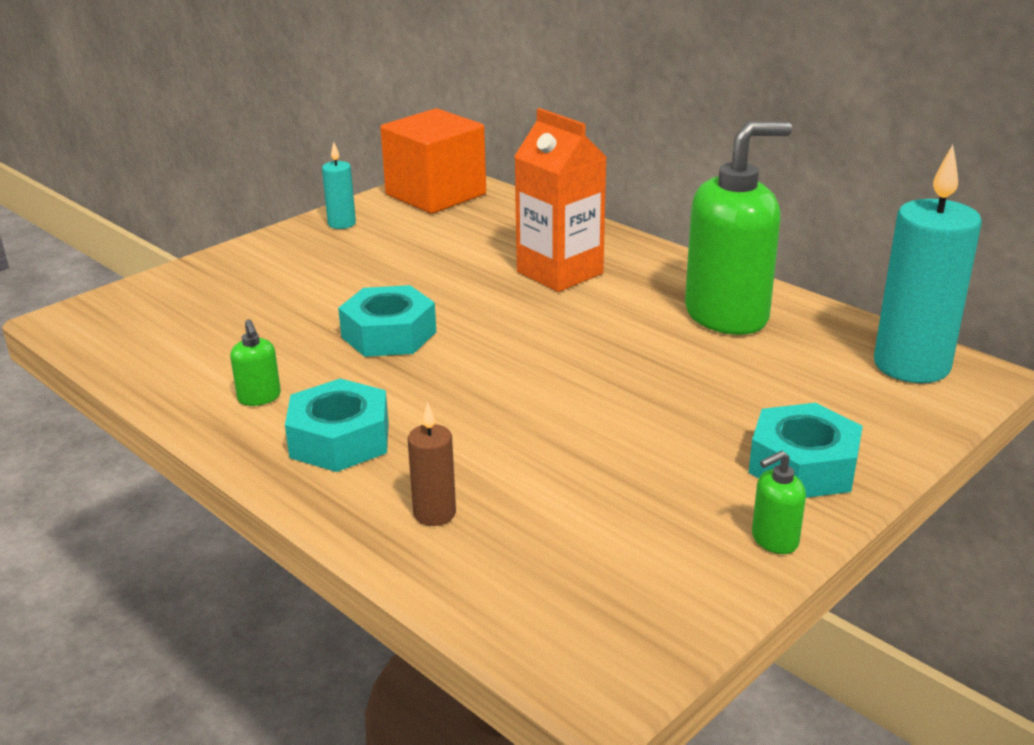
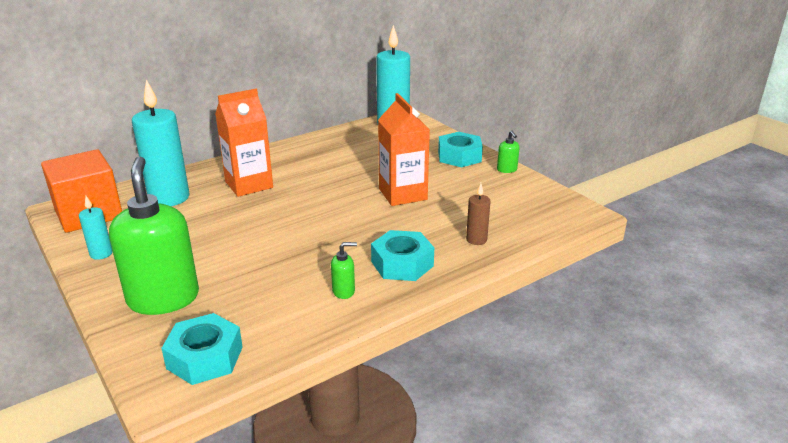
camera: 80 degrees left, 0 degrees up
(388, 334) = (289, 243): turquoise nut -> turquoise nut (205, 357)
(494, 229) = (169, 198): none -> turquoise candle
(587, 413) = (402, 194): none -> orange carton
(727, 315) = (328, 151): green soap dispenser -> green soap dispenser (163, 298)

